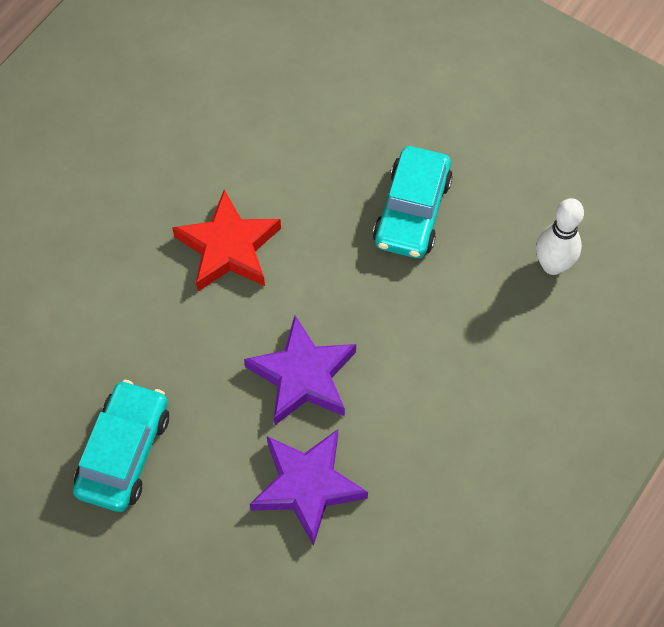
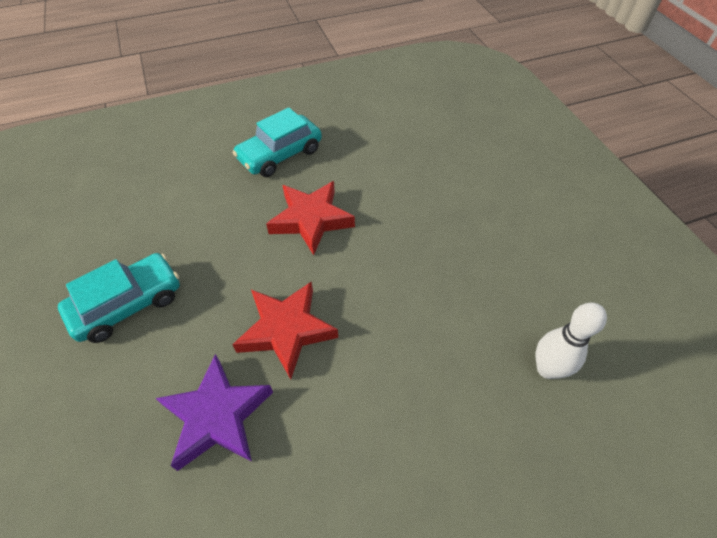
camera: 35 degrees right, 10 degrees down
(302, 376) = (286, 330): purple star -> red star
(412, 211) = (456, 266): turquoise car -> turquoise car (280, 154)

